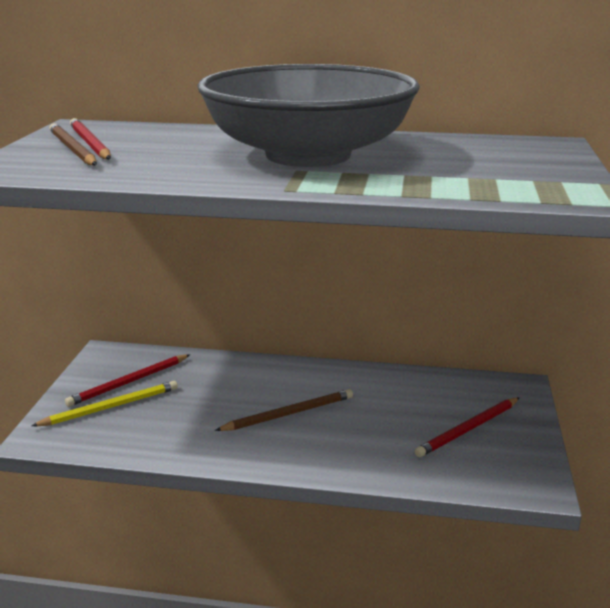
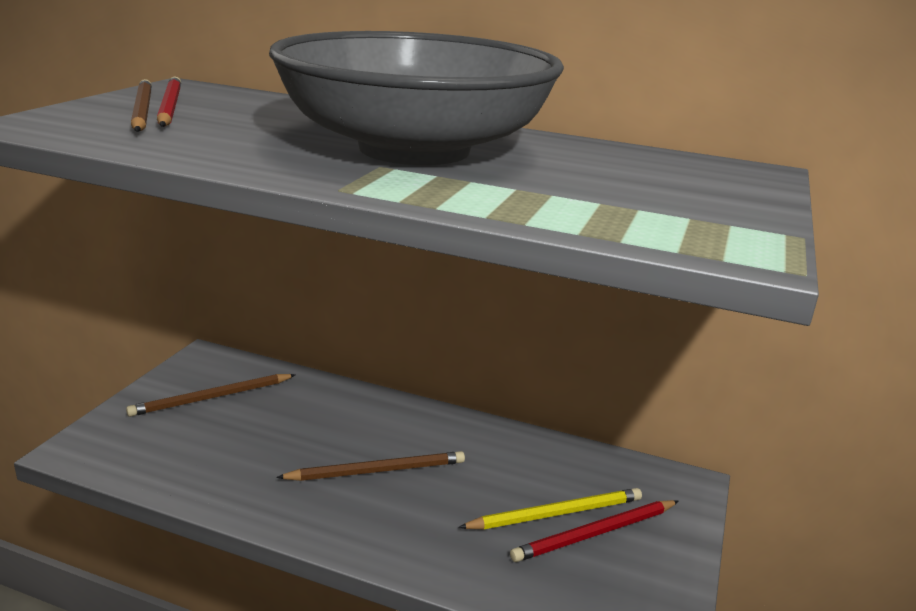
camera: 10 degrees right, 0 degrees up
(111, 407) = (175, 425): yellow pencil -> yellow pencil (556, 513)
(128, 382) = (211, 398): red pencil -> brown pencil

